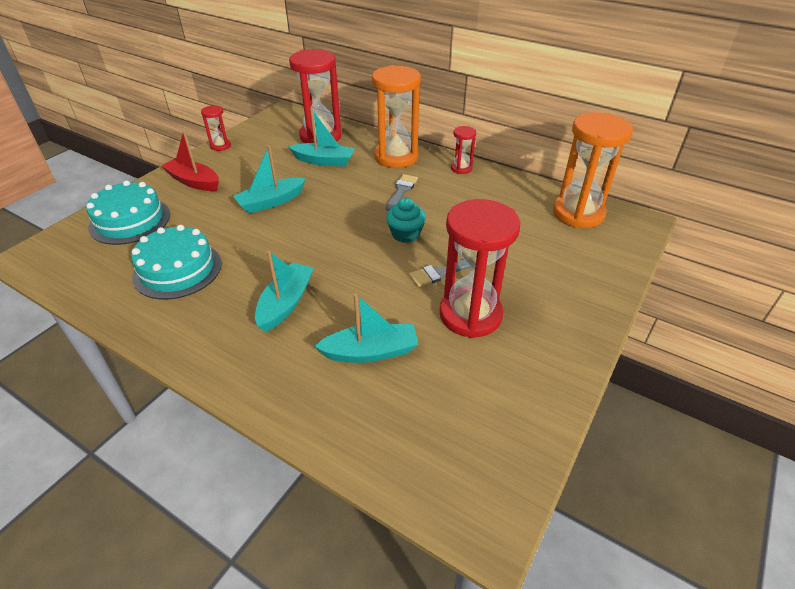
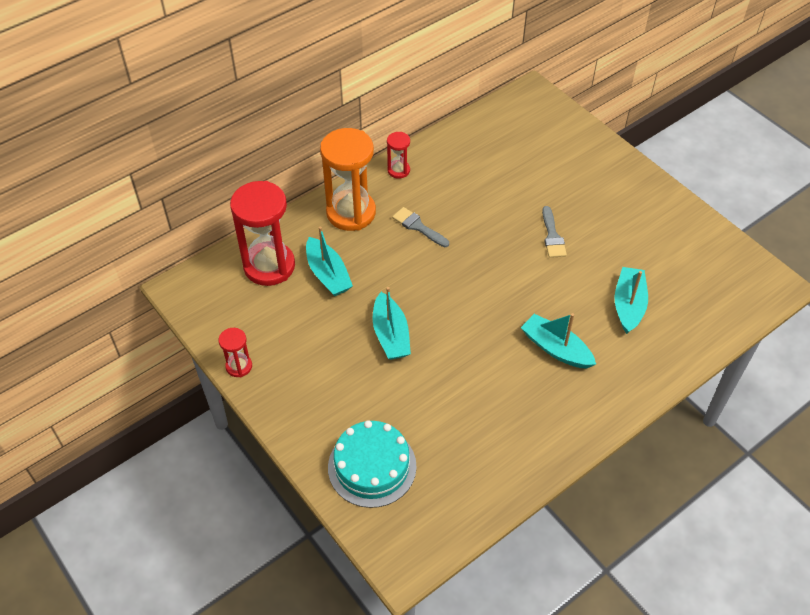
camera: 70 degrees left, 10 degrees up
(177, 269) = (478, 426): turquoise cake -> none
(194, 182) = (315, 400): red boat -> none
(324, 161) = (328, 274): turquoise boat -> turquoise boat turned 120 degrees clockwise
(405, 234) = (490, 243): turquoise cupcake -> none
(470, 315) = (607, 235): red hourglass -> none
(578, 213) = (507, 122): orange hourglass -> none

